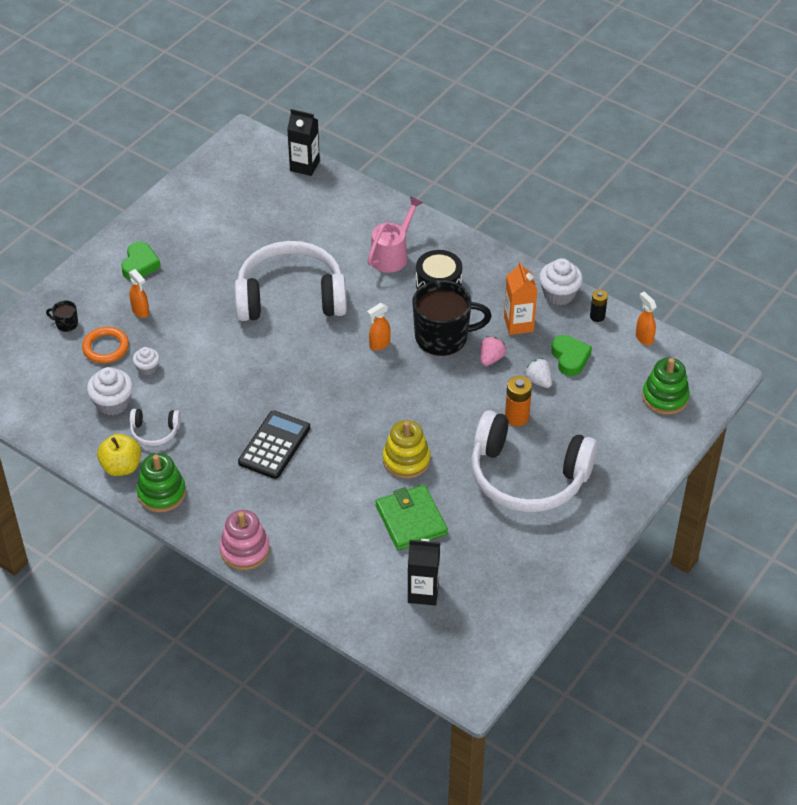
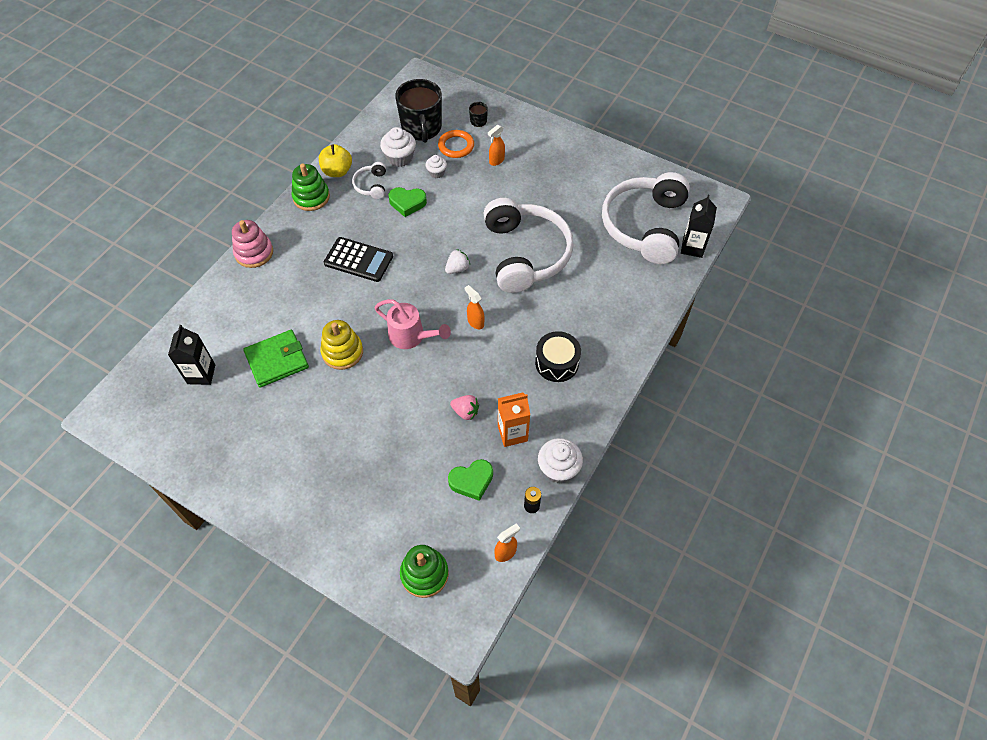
camera: 85 degrees right, 10 degrees up
(140, 265) = (548, 153): green heart -> green heart (407, 203)
(392, 255) = (589, 323): pink watering can -> pink watering can (411, 336)
(443, 337) = (489, 370): black mug -> black mug (421, 128)
(517, 417) = (393, 436): orange battery -> none
(527, 476) = (322, 448): white headphones -> white headphones (645, 226)
(538, 381) = (440, 454): white strawberry -> white strawberry (457, 268)

